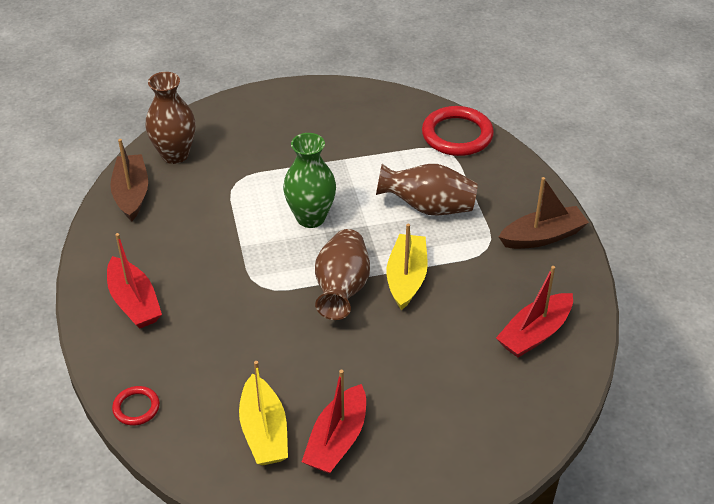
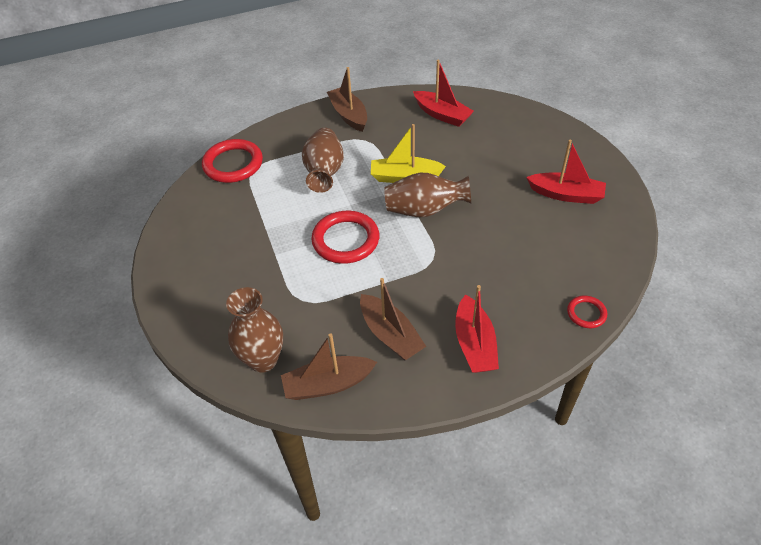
camera: 95 degrees left, 5 degrees up
(134, 302) = (474, 344): red boat -> red boat turned 120 degrees clockwise
(170, 240) = (390, 335): none -> brown boat
(264, 431) = (575, 232): yellow boat -> none
(310, 218) = (345, 240): green vase -> red ring

